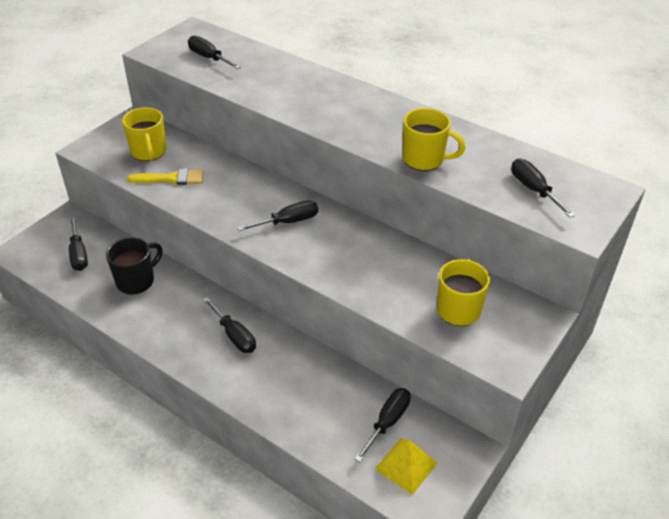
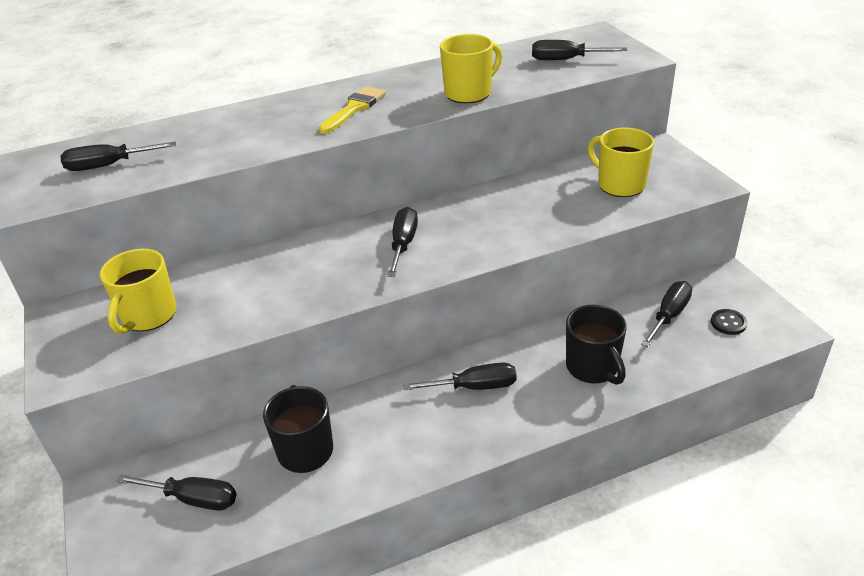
camera: 55 degrees left, 5 degrees down
(149, 152) = (148, 316): yellow mug -> yellow mug turned 90 degrees clockwise
(171, 178) = (227, 310): yellow brush -> yellow brush (354, 108)
(294, 393) = (593, 367): none -> black mug
(387, 422) = (669, 315): black screwdriver -> black screwdriver turned 60 degrees clockwise
(406, 466) = (728, 323): yellow pyramid -> black button

